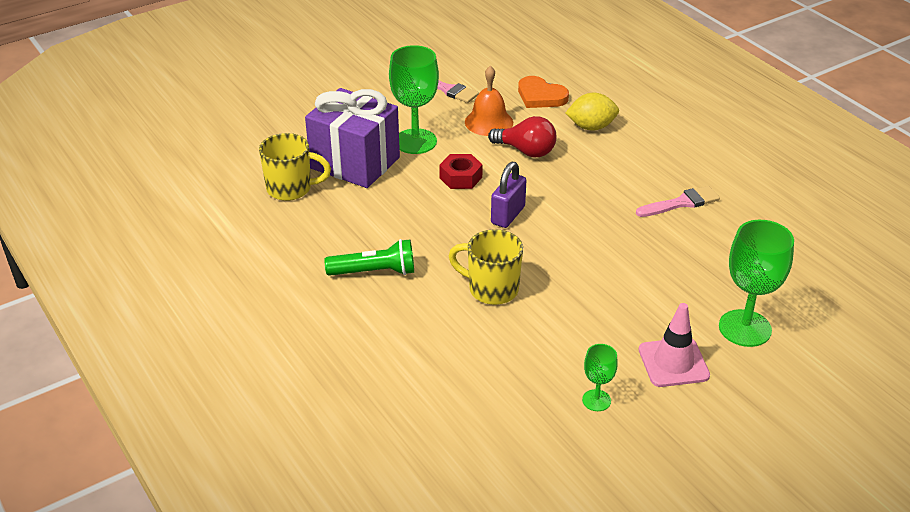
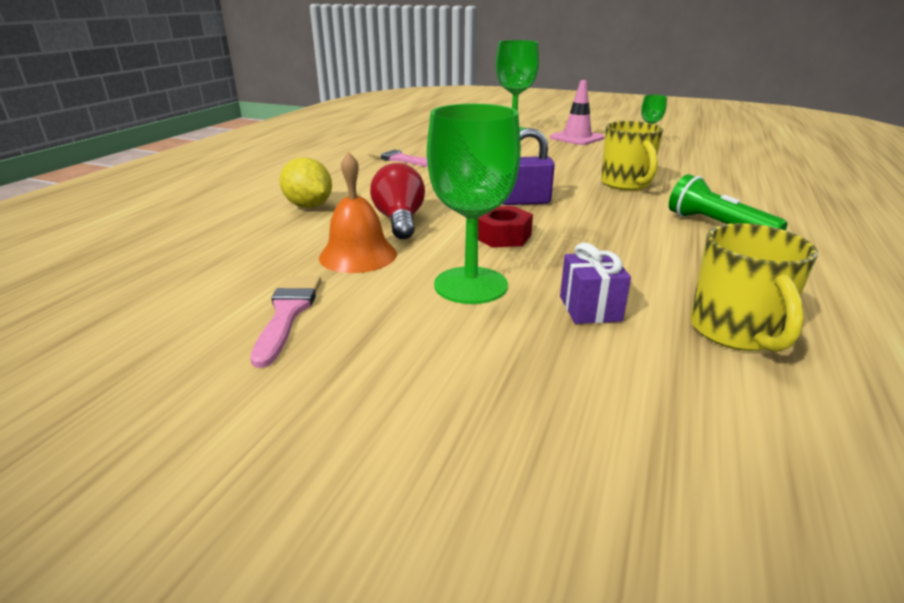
camera: 125 degrees left, 10 degrees down
(291, 189) = (735, 332): yellow mug -> yellow mug turned 150 degrees counterclockwise
(355, 163) = (590, 308): purple gift -> purple gift, size x0.44
(540, 96) = (254, 244): orange heart -> none

